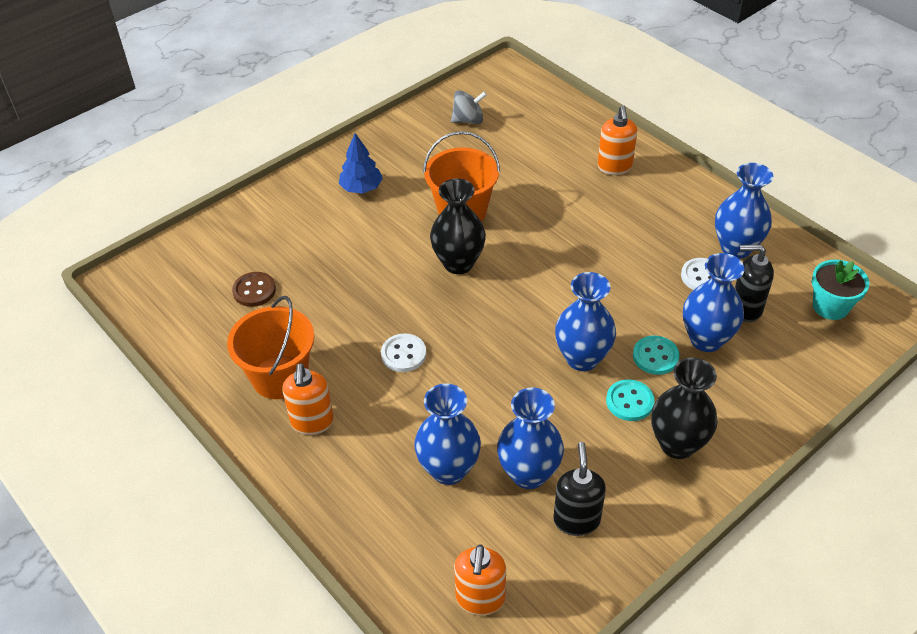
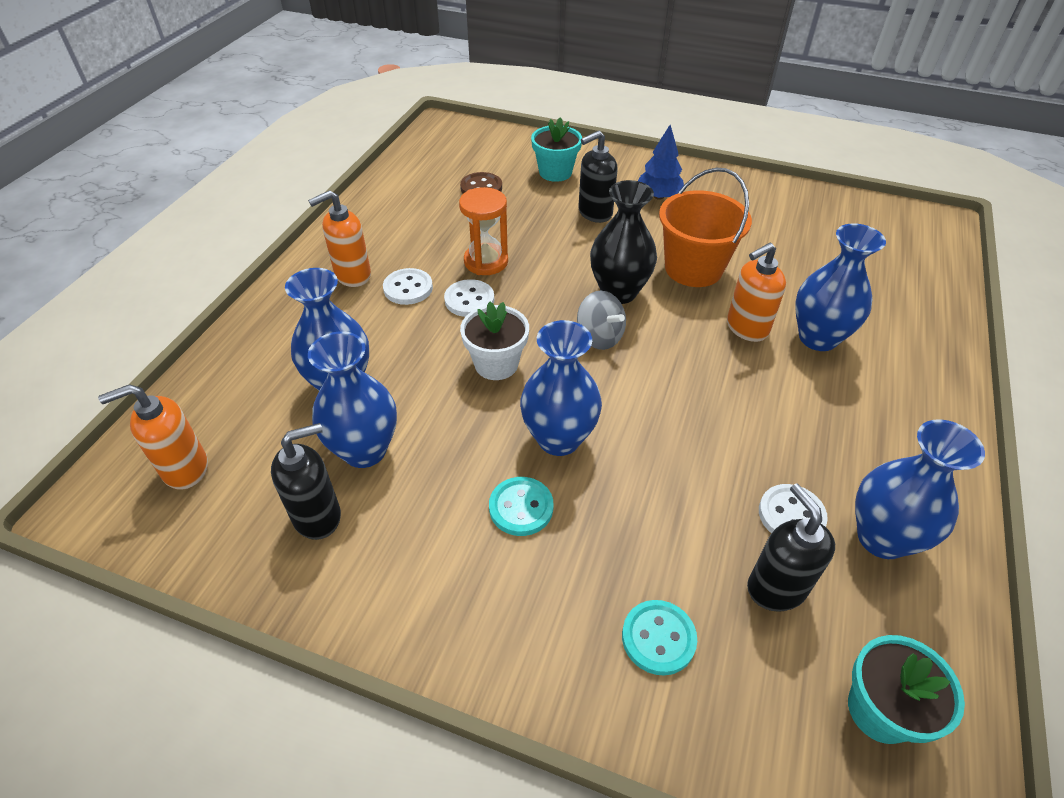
camera: 60 degrees right, 0 degrees up
(274, 234) = (555, 172): none -> turquoise flower pot
(280, 377) = (393, 238): orange bucket -> none
(352, 234) = (594, 213): none -> black soap dispenser
(359, 389) = (408, 288): none -> white button
(362, 326) = (486, 262): none -> orange hourglass
(468, 120) = (828, 225): grey spinning top -> grey spinning top (599, 337)
(488, 364) = (496, 364): none -> white flower pot
(614, 167) = (892, 361): orange soap dispenser -> orange soap dispenser (746, 328)
(655, 356) = (611, 510): turquoise button -> turquoise button (658, 638)
(677, 444) = (481, 583): black vase -> none
(706, 339) = (681, 557): blue vase -> blue vase (818, 338)

